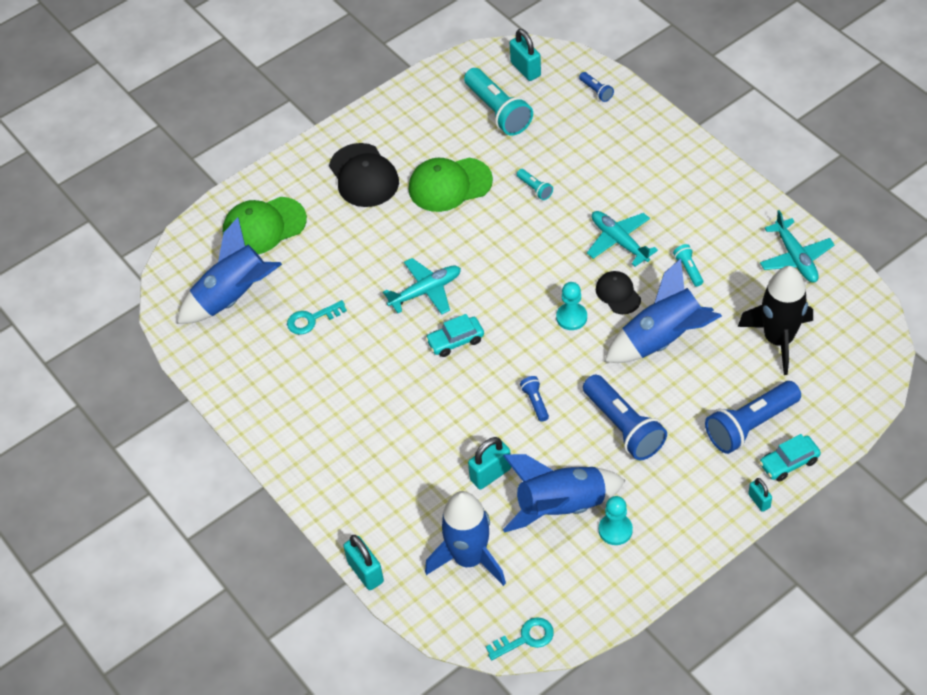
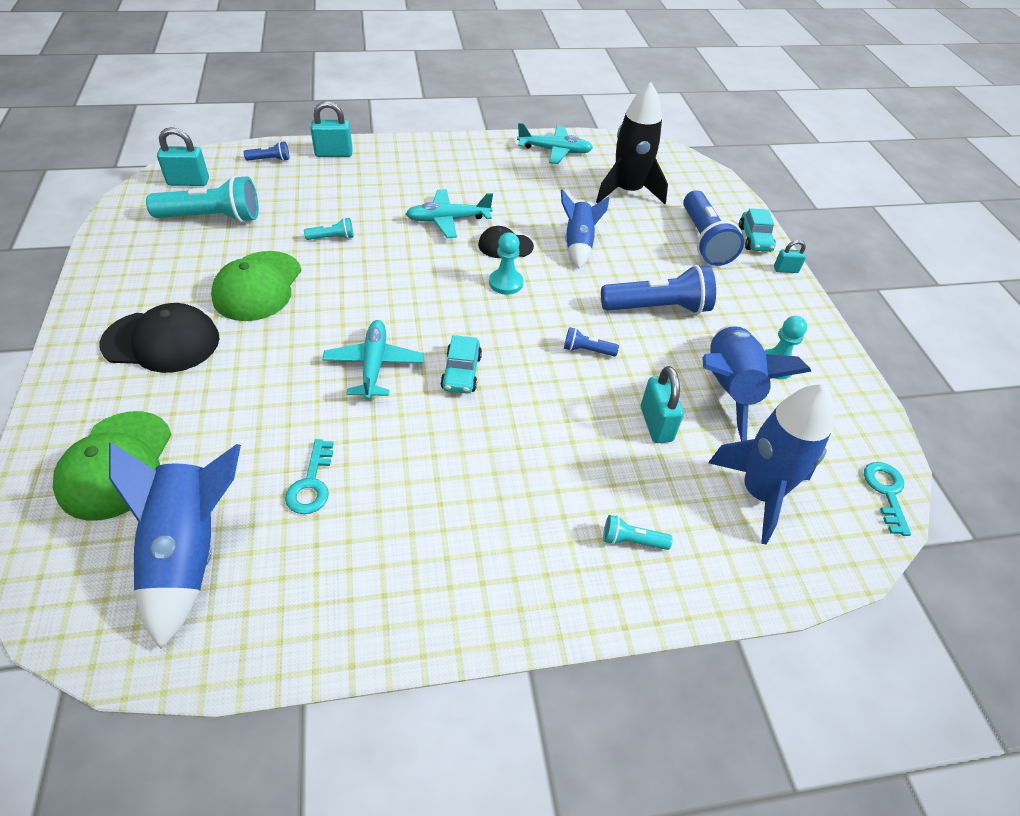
camera: 70 degrees left, 5 degrees down
(365, 572) = (735, 607): turquoise padlock -> turquoise padlock (334, 153)
(662, 340) = (578, 245): blue rocket -> blue rocket, size x0.64
(688, 269) = (516, 200): turquoise flashlight -> turquoise flashlight (632, 540)

